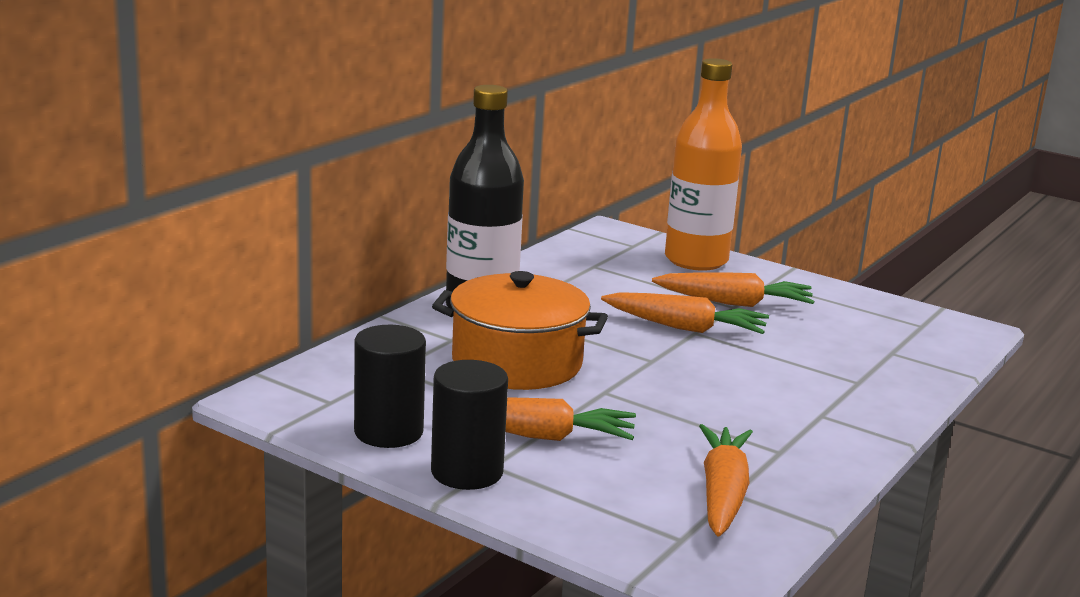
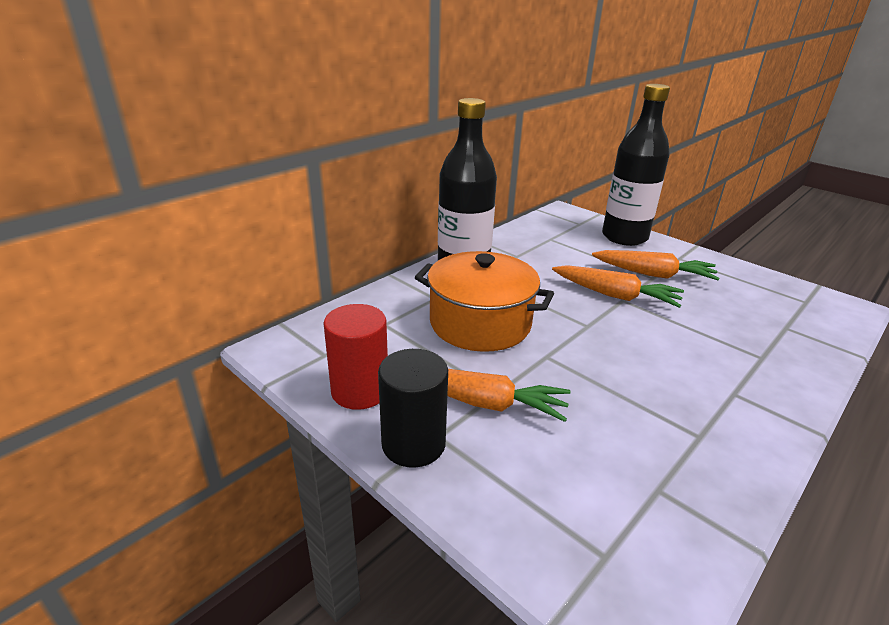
camera: 10 degrees right, 10 degrees up
(388, 432) = (360, 391): black cylinder -> red cylinder
(696, 260) = (624, 237): orange bottle -> black bottle
(722, 493) = (648, 490): orange carrot -> none

